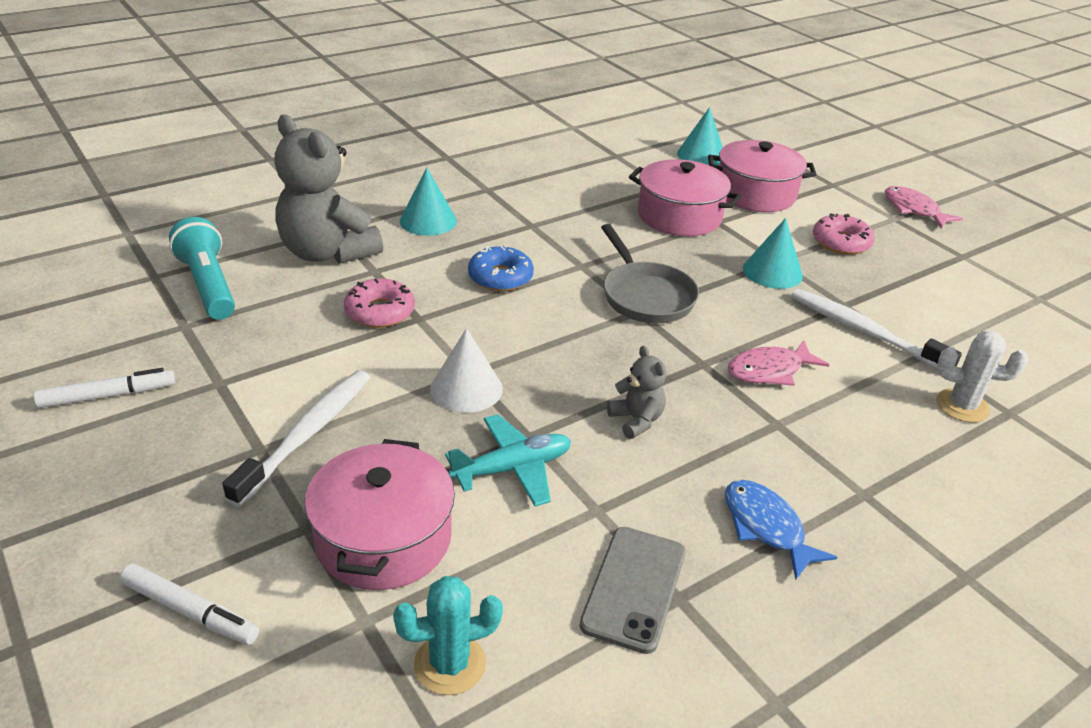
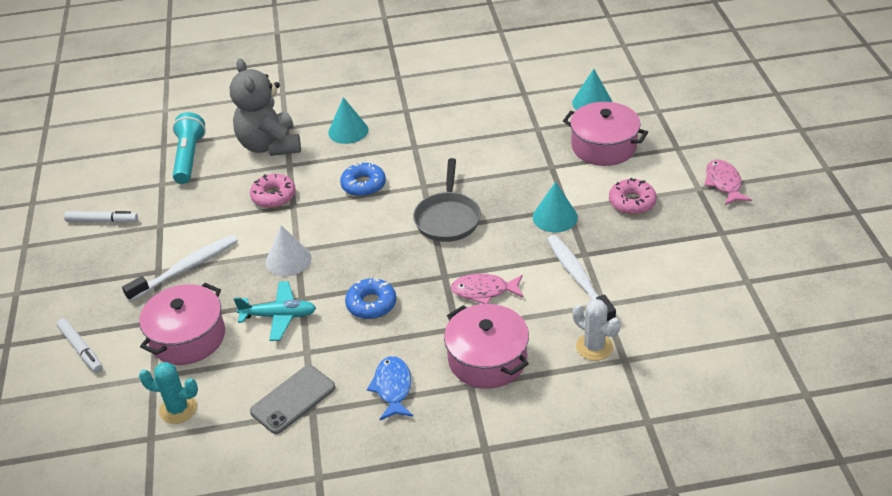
camera: 30 degrees right, 5 degrees up
(636, 420) = (371, 304): grey teddy bear -> blue donut
(679, 216) = (526, 157): pink pot -> pink pot (487, 359)

